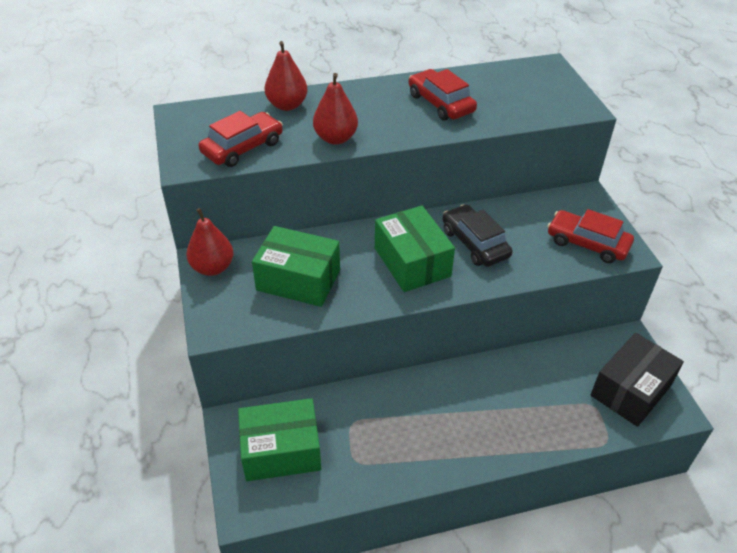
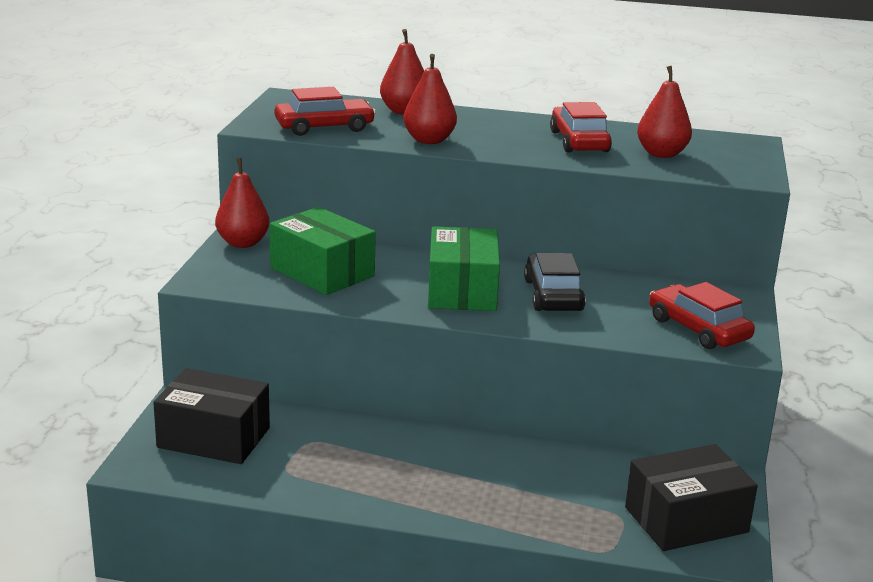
camera: 25 degrees right, 20 degrees down
(281, 450) = (214, 438): green box -> black box
(505, 100) = (661, 154): none -> red pear

